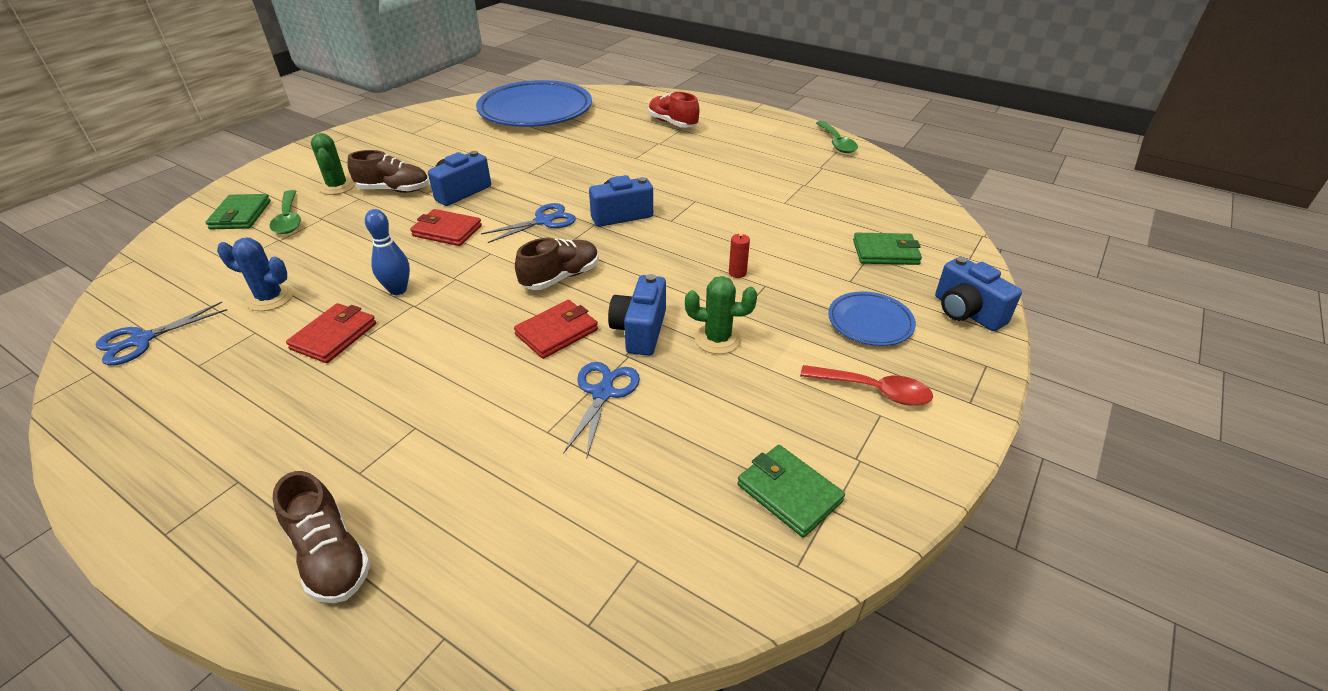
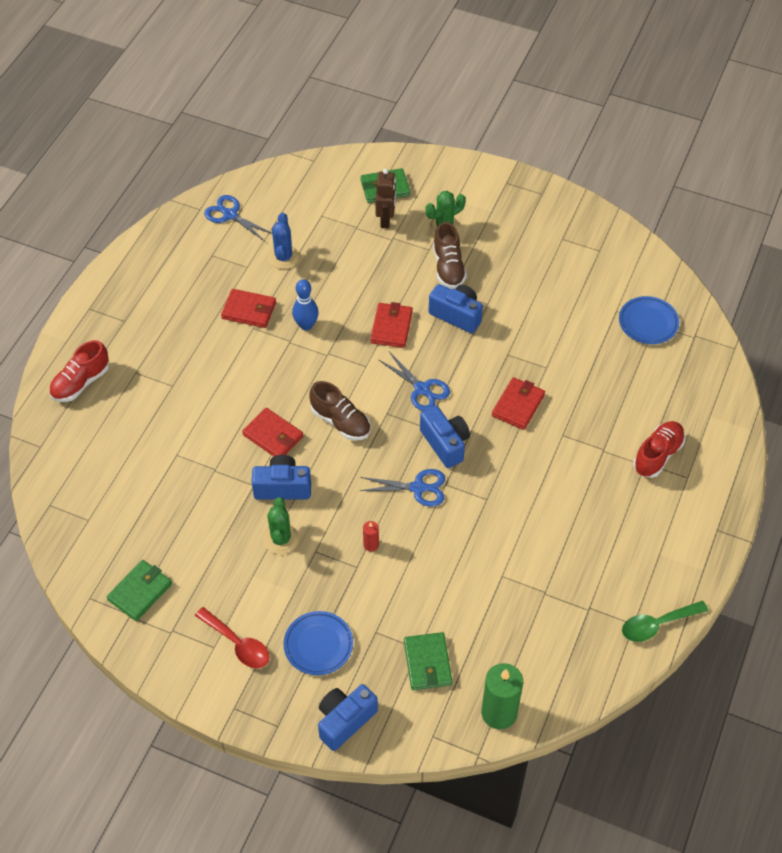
camera: 80 degrees right, 15 degrees up
(289, 219) = (386, 220): green spoon -> brown robot
(330, 556) = (81, 383): brown shoe -> red shoe
(535, 111) = (648, 323): blue plate -> blue plate, size x0.47
(592, 173) = (518, 405): none -> red wallet
(603, 393) = (214, 477): blue scissors -> blue scissors (418, 488)
(874, 390) = (238, 644): red spoon -> red spoon turned 60 degrees counterclockwise
(934, 220) = (499, 713): none -> green candle

